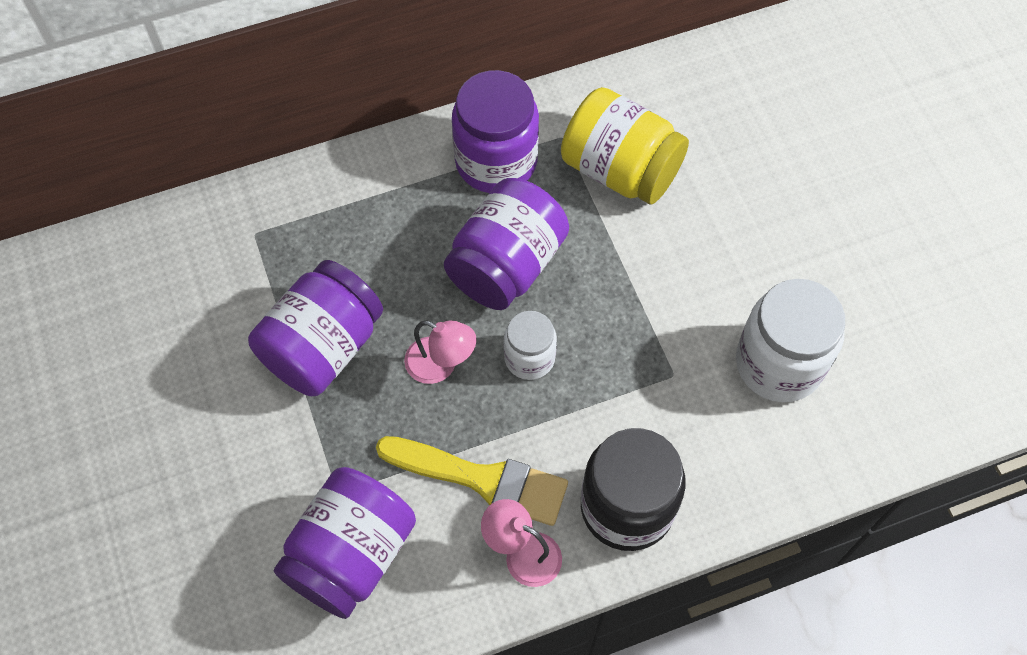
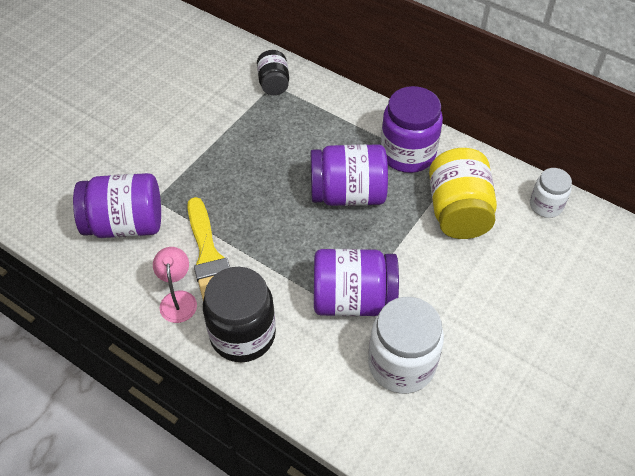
camera: 55 degrees right, 10 degrees down
(252, 232) = (273, 83): none -> black jar
(323, 347) = (232, 147): purple jar -> purple jar (353, 299)
(441, 365) = (262, 200): pink lamp -> none
(529, 358) = (299, 236): white jar -> white jar (545, 205)

